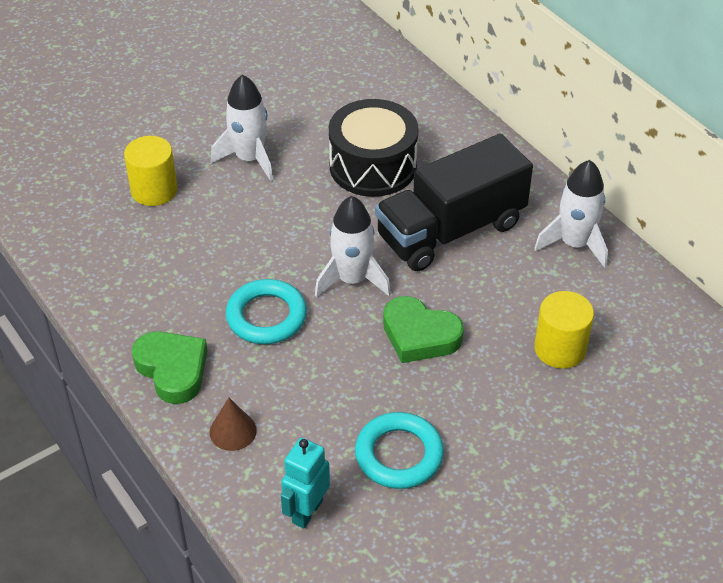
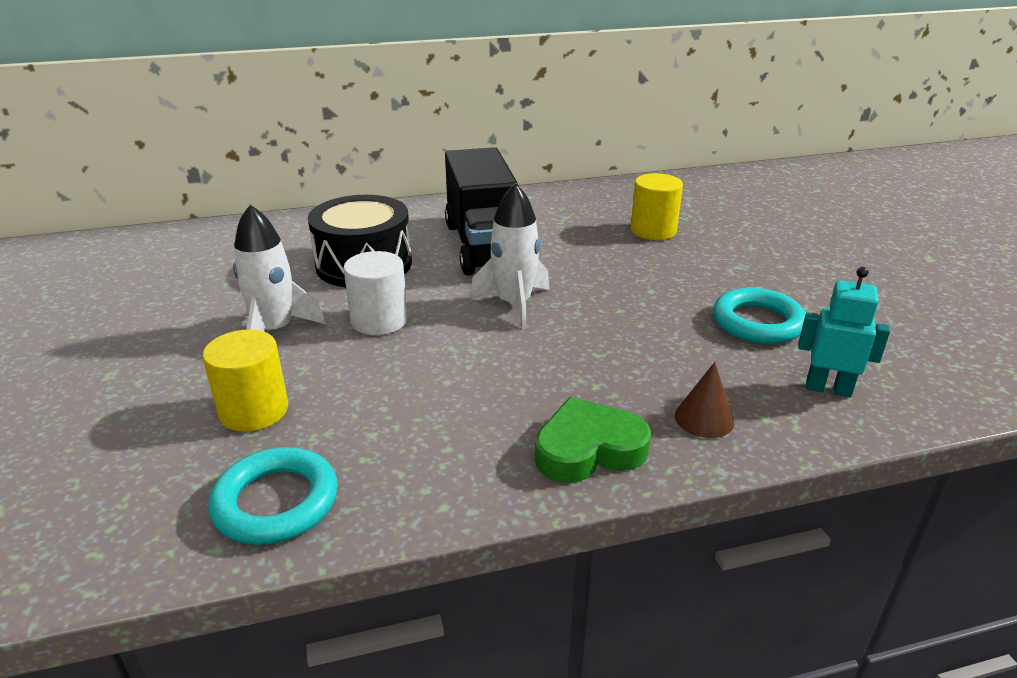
camera: 70 degrees left, 15 degrees down
(266, 316) = (536, 364): turquoise ring -> turquoise ring (276, 502)
(288, 208) = (379, 320): none -> white cylinder
(307, 511) = (828, 388): turquoise robot -> turquoise robot turned 150 degrees clockwise
(419, 335) = (609, 284): green heart -> none
(574, 244) = (540, 203): white rocket -> none

